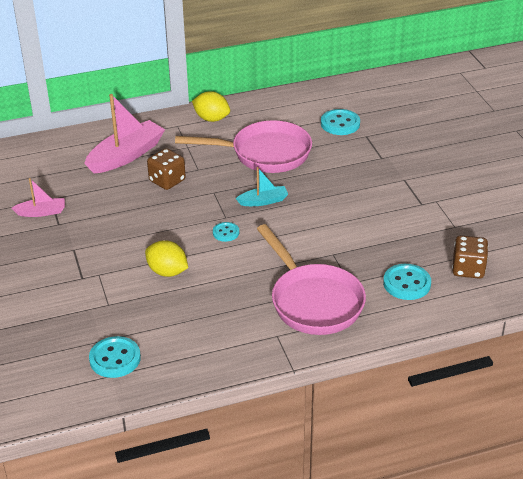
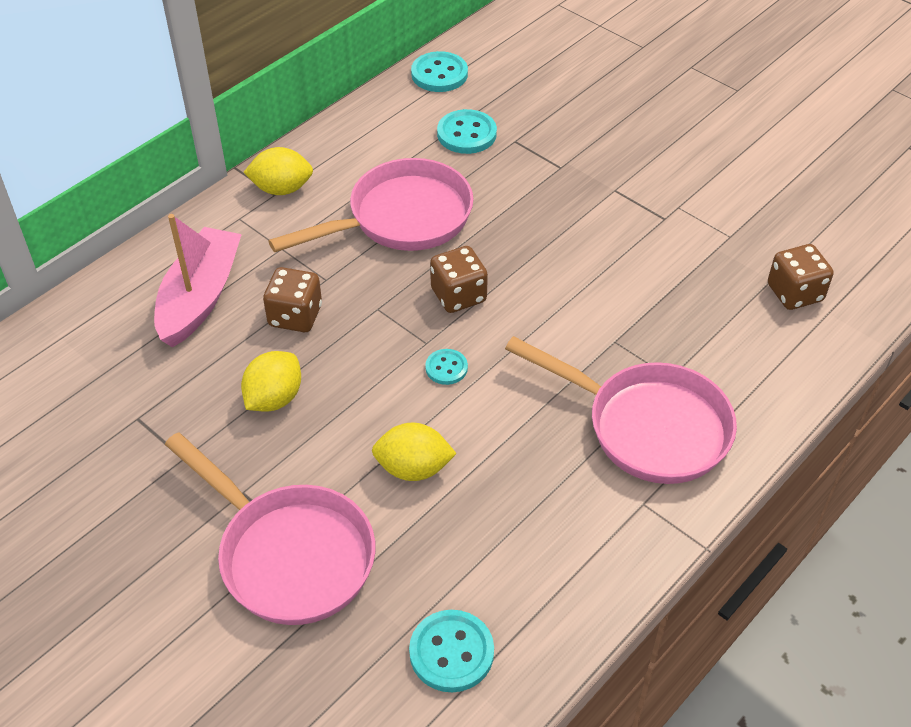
camera: 30 degrees left, 10 degrees up
(41, 212) = (140, 449): pink boat -> none
(73, 284) = (289, 554): none -> pink pan
(124, 214) = (274, 398): none -> yellow lemon
(263, 201) = (458, 295): turquoise boat -> brown dice
(407, 283) = (740, 346): turquoise button -> turquoise button (439, 74)

